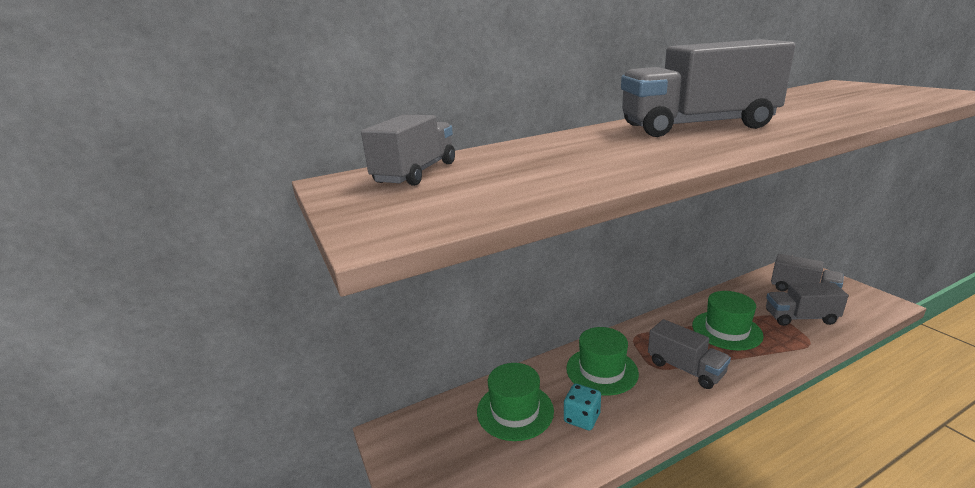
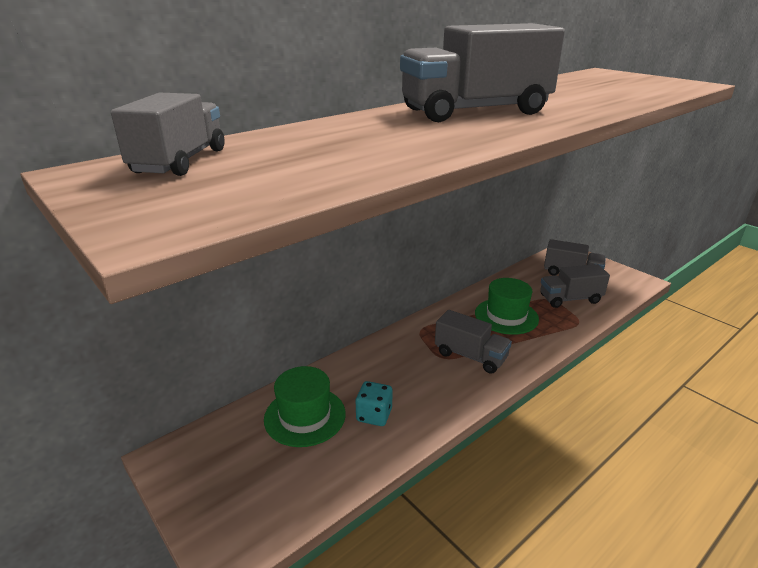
camera: 15 degrees left, 5 degrees up
(601, 370) = (390, 366): green hat -> none

